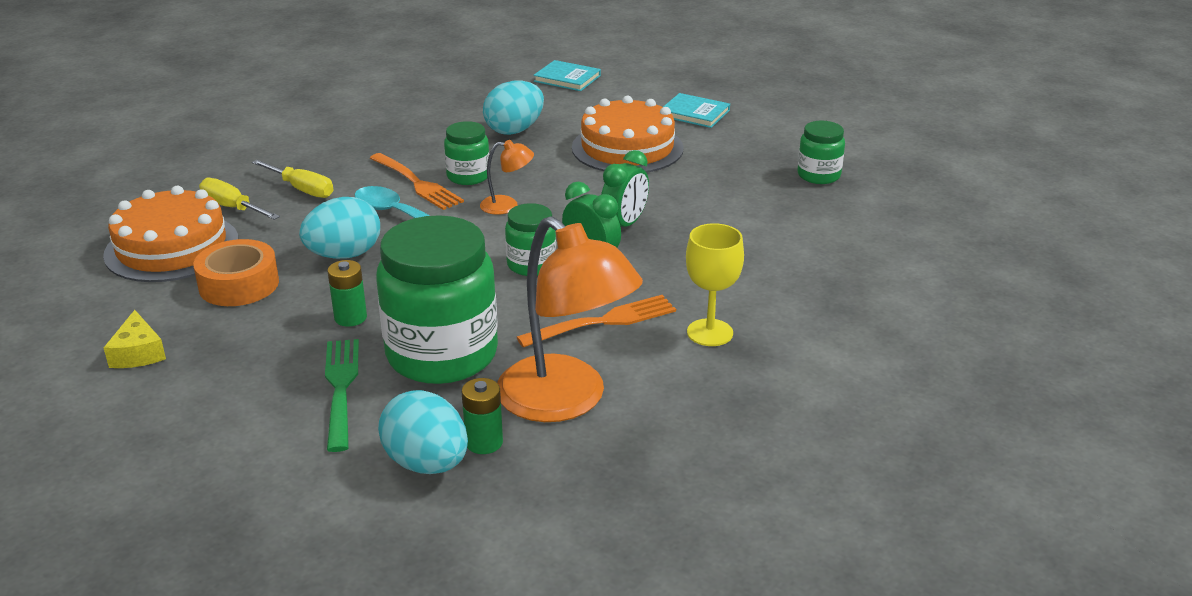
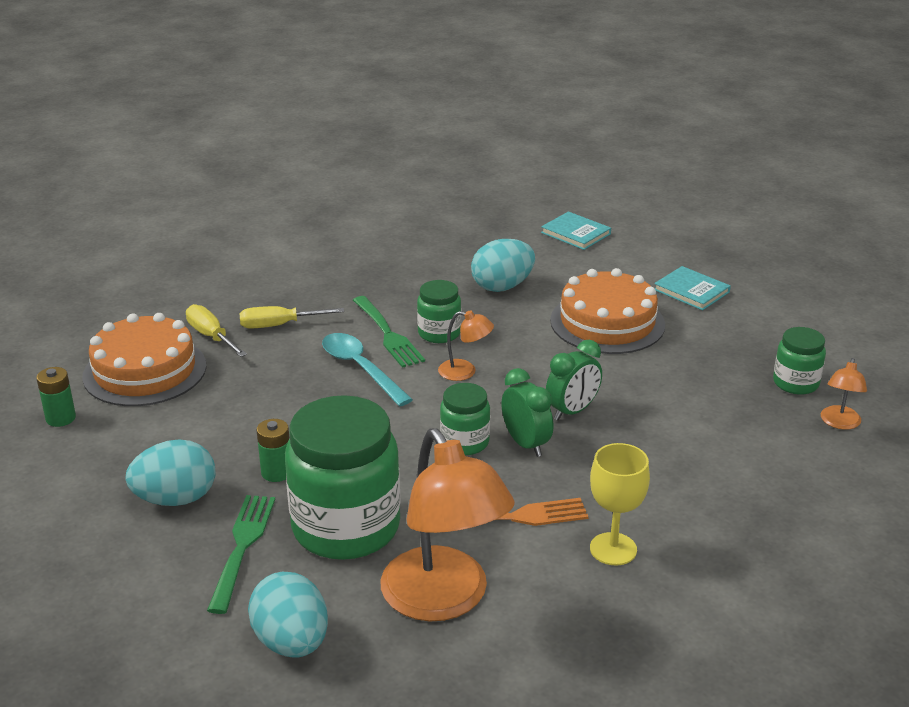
camera: 15 degrees right, 0 degrees up
(138, 353) = (80, 477): yellow cheese -> none
(239, 284) = (190, 420): orange tape -> none
(301, 189) = (279, 325): yellow screwdriver -> yellow screwdriver turned 120 degrees clockwise
(344, 255) = (294, 403): turquoise egg -> turquoise egg (176, 499)
(416, 183) = (387, 334): orange fork -> green fork
(484, 442) = (351, 630): green battery -> green battery (61, 418)
(870, 202) = (839, 423): none -> orange lamp

